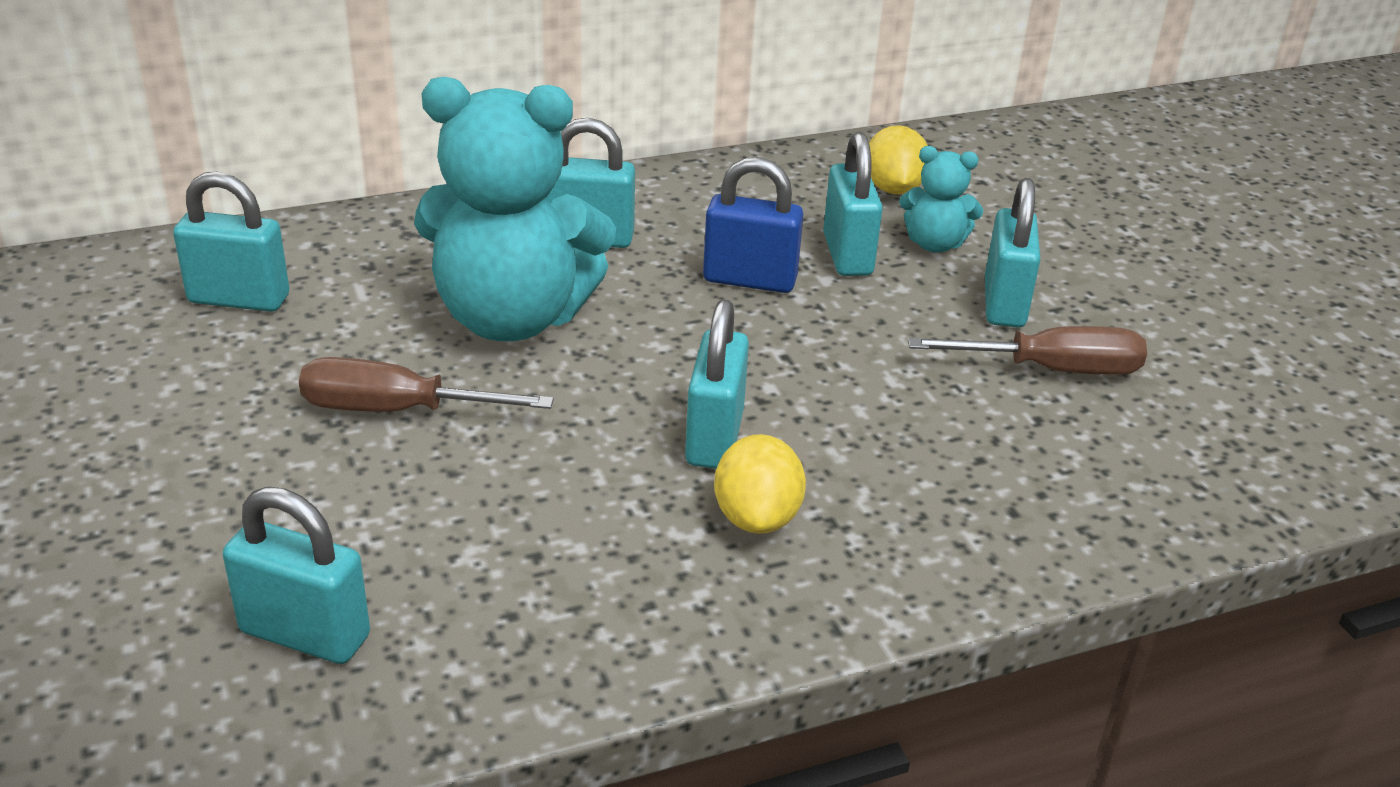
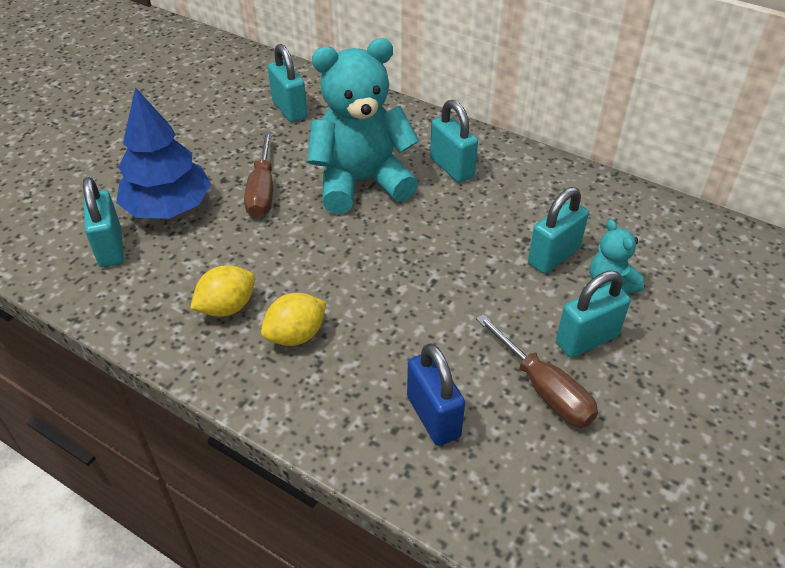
camera: 55 degrees right, 10 degrees up
(294, 524) = (168, 208): none -> blue tree
(398, 410) = (262, 190): brown screwdriver -> brown screwdriver turned 150 degrees counterclockwise
(512, 318) = (361, 182): turquoise teddy bear -> turquoise teddy bear turned 105 degrees clockwise
(714, 438) = (341, 291): turquoise padlock -> none
(749, 280) = (484, 235): blue padlock -> blue padlock (433, 417)
(893, 189) = (645, 241): yellow lemon -> yellow lemon (227, 307)

